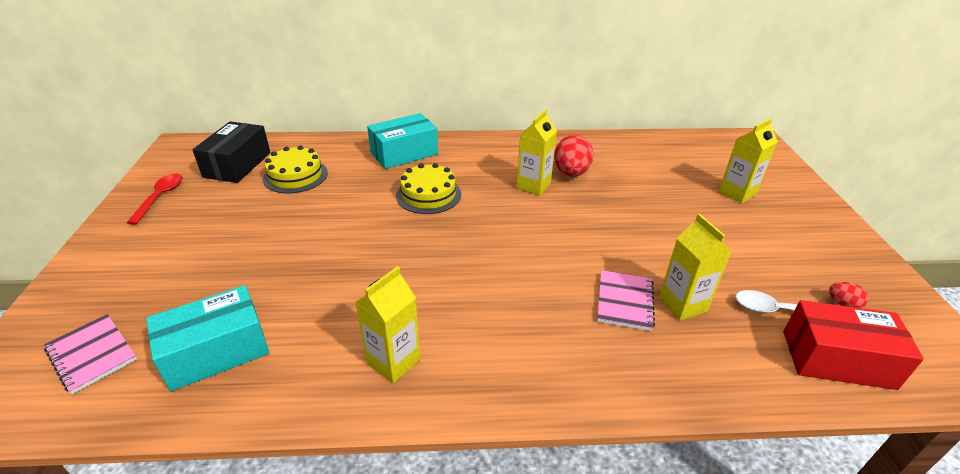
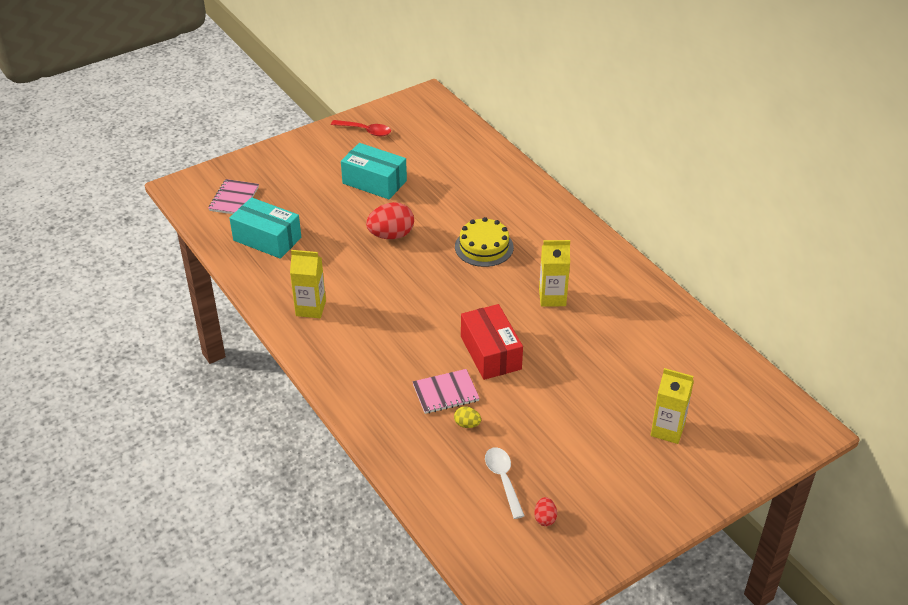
camera: 60 degrees right, 5 degrees up
(160, 197) = (366, 131): red spoon -> red spoon turned 45 degrees clockwise
(237, 165) = (431, 137): black box -> none
(295, 176) = (444, 171): yellow cake -> none
(404, 153) = (529, 207): turquoise box -> turquoise box (374, 182)
(571, 173) = (595, 313): red egg -> red egg (391, 235)
(682, 304) = (467, 424): yellow carton -> yellow egg
(837, 359) = (472, 518): red box -> red box (490, 353)

